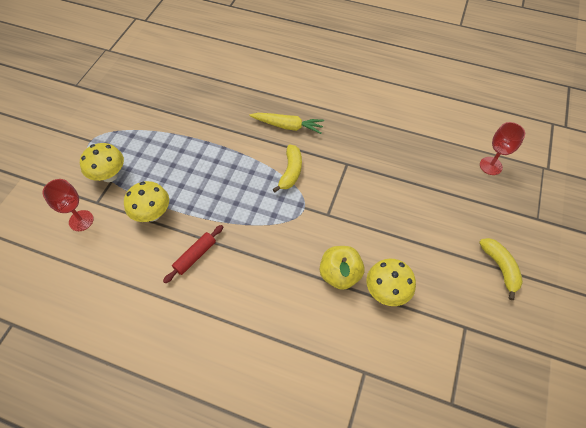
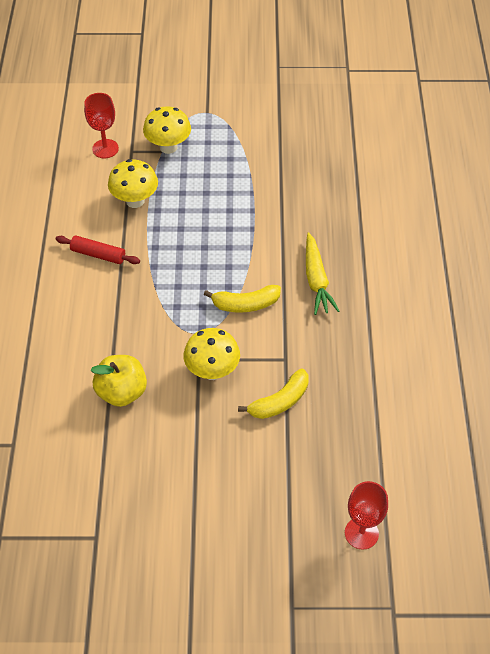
camera: 70 degrees right, 5 degrees down
(386, 291) = (115, 444): yellow mushroom -> yellow mushroom (212, 371)
(500, 268) = (192, 567): yellow banana -> yellow banana (279, 401)

